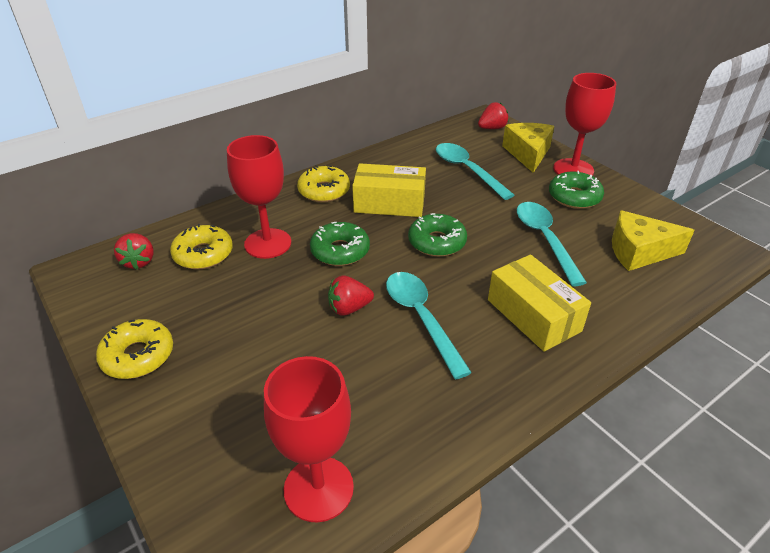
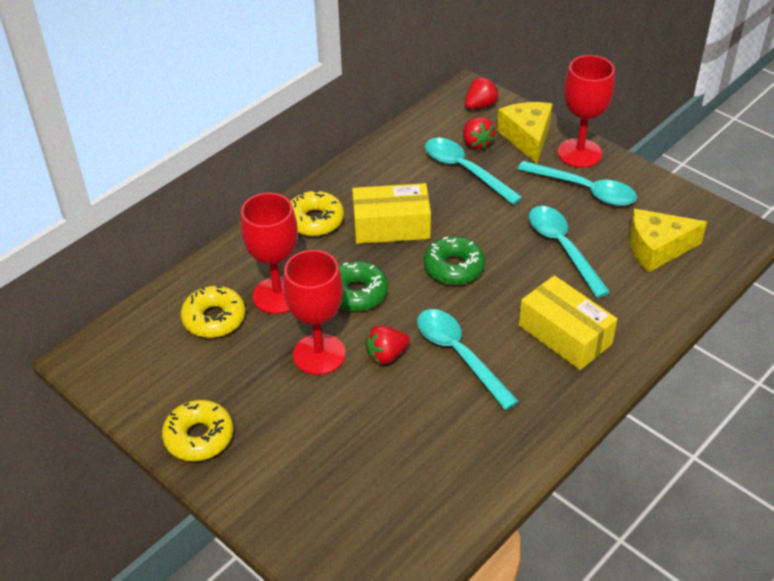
camera: 10 degrees left, 5 degrees up
(139, 262) = (149, 337): red strawberry -> red strawberry (476, 143)
(318, 488) = (412, 524): red goblet -> red goblet (319, 354)
(574, 197) = (585, 190): green donut -> turquoise spoon

